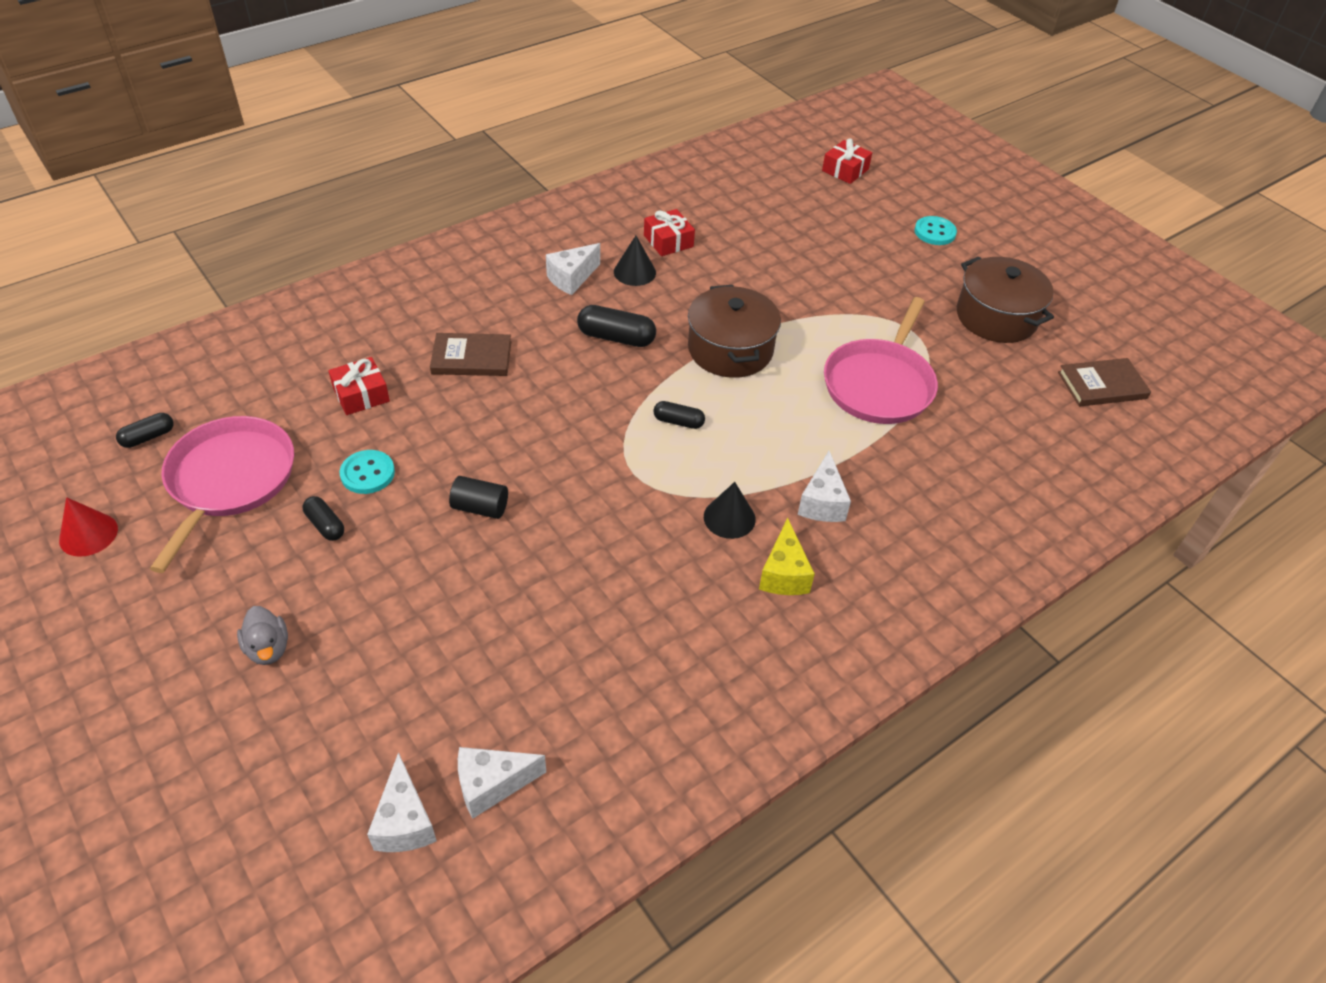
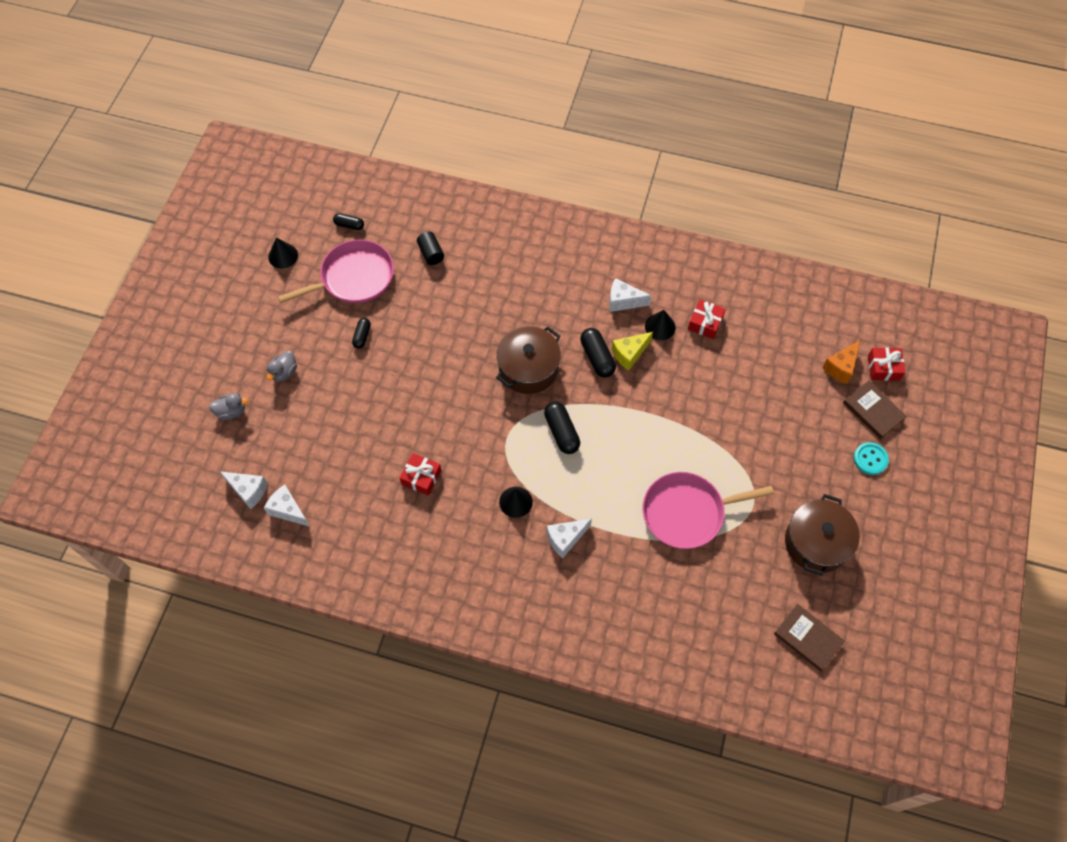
camera: 55 degrees right, 15 degrees up
(88, 534) = (283, 256): red cone -> black cone
(248, 759) = (231, 412): none -> grey duck
(361, 395) = (449, 281): red gift -> red gift (421, 477)
(367, 473) = (405, 326): turquoise button -> none
(404, 821) = (248, 491): white cheese -> white cheese turned 105 degrees counterclockwise
(471, 358) = (518, 305): brown book -> brown book (873, 411)
(480, 507) = (426, 388): black cylinder -> black cylinder (431, 253)
(678, 422) = (561, 432): black capsule -> black capsule, size x1.64
(730, 349) = (642, 418): brown pot -> brown pot (528, 368)
(783, 574) = (500, 551): yellow cheese -> yellow cheese (629, 354)
(817, 192) = (841, 367): none -> orange cheese

